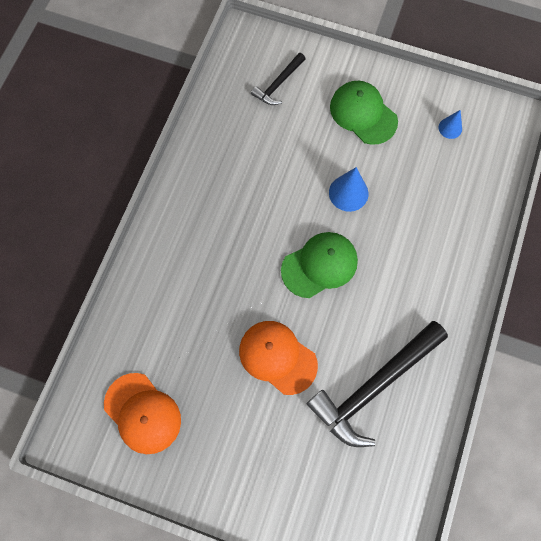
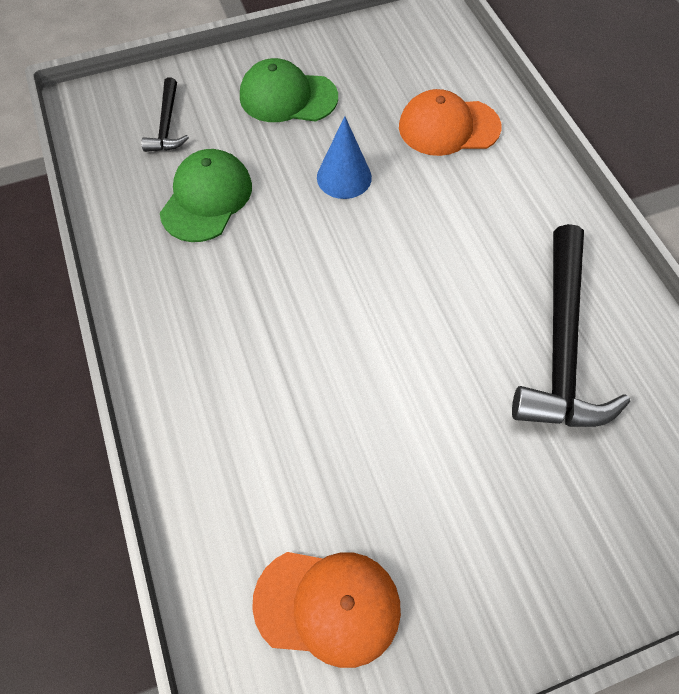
camera: 40 degrees left, 10 degrees down
(277, 357) = (430, 398): orange cap -> orange cap (448, 127)
(319, 265) = (382, 267): green cap -> green cap (206, 198)
(450, 128) = (387, 57): blue cone -> none

